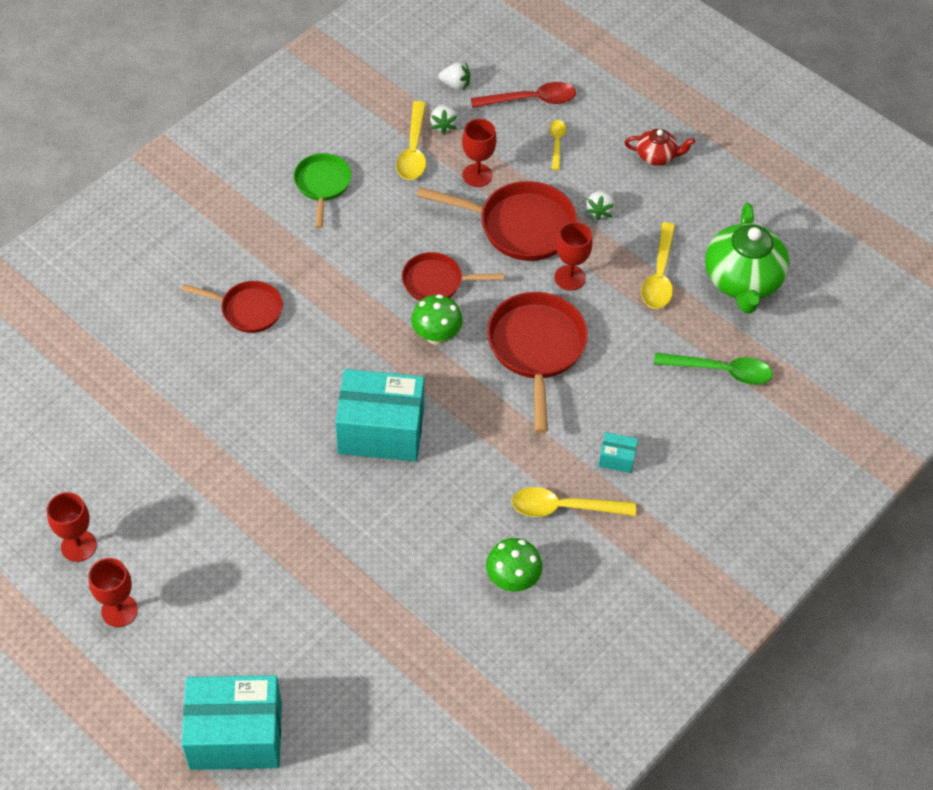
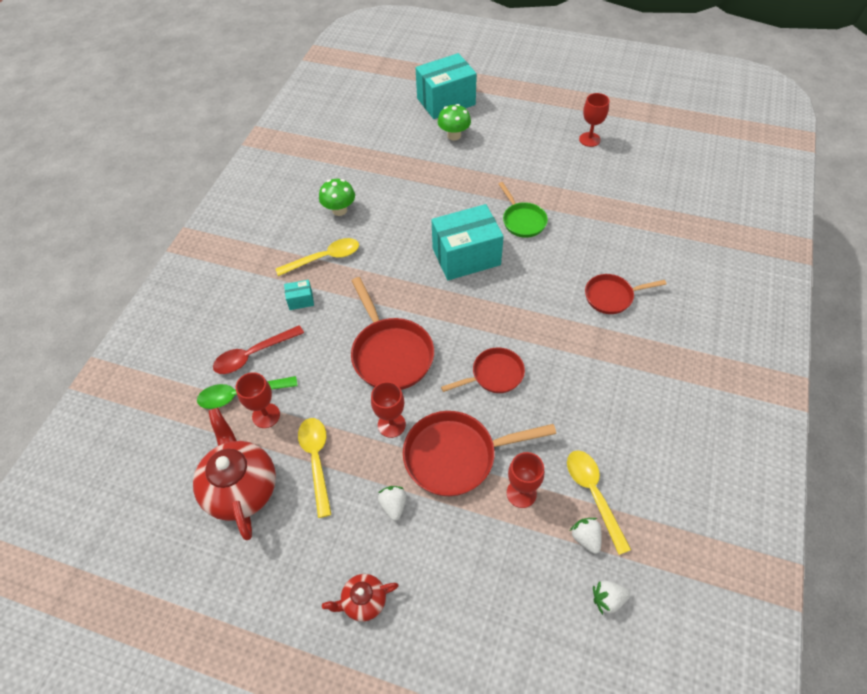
camera: 160 degrees right, 0 degrees up
(119, 610) = (543, 123): red goblet -> red goblet (266, 415)
(322, 185) = (641, 421): green pan -> green pan (522, 221)
(436, 335) = (469, 333): green mushroom -> green mushroom (454, 135)
(531, 100) = (522, 617): red spoon -> red spoon (253, 355)
(556, 143) = (469, 569): yellow spoon -> none
(742, 280) = (241, 487): green teapot -> red teapot

